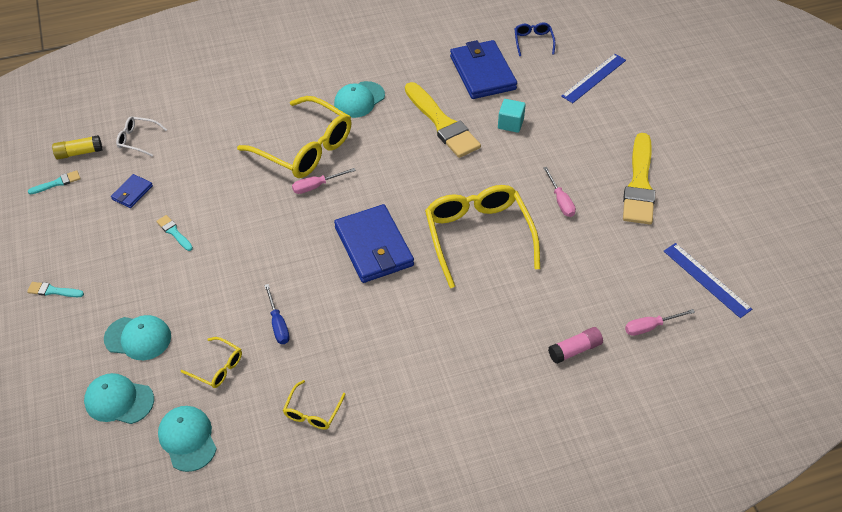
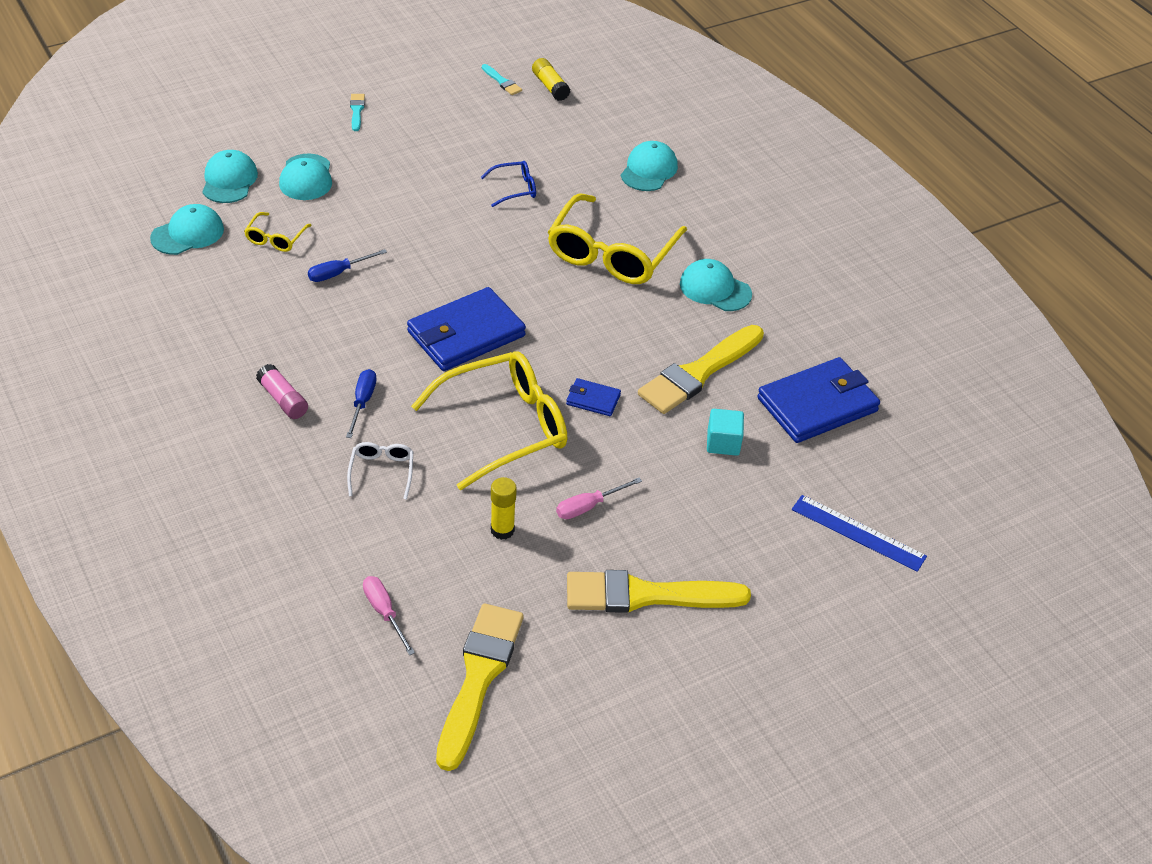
camera: 75 degrees right, 5 degrees down
(132, 193) = (502, 135): blue wallet -> blue wallet (593, 399)
(138, 139) = (583, 123): white glasses -> white glasses (382, 472)
(174, 232) = (452, 175): turquoise brush -> none
(213, 111) = (649, 170): none -> turquoise cap
(312, 412) = (226, 316): yellow glasses -> none
(316, 186) = (551, 272): pink screwdriver -> none
(437, 321) = (362, 402): none -> blue screwdriver
(533, 41) = (912, 456): blue glasses -> blue glasses (514, 189)
(575, 350) = (336, 534): pink glue stick -> pink glue stick (283, 399)
(578, 250) = (502, 530): none -> yellow glue stick
(706, 279) = (479, 677): blue ruler -> yellow brush

